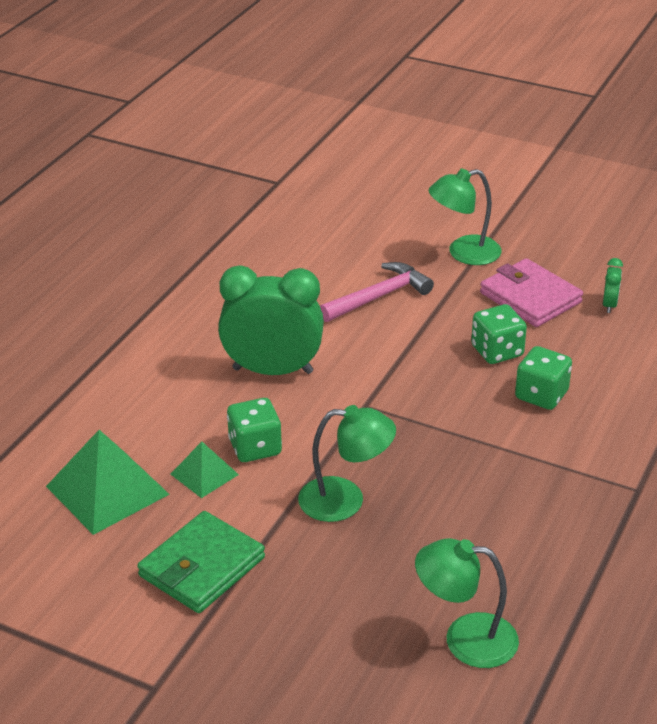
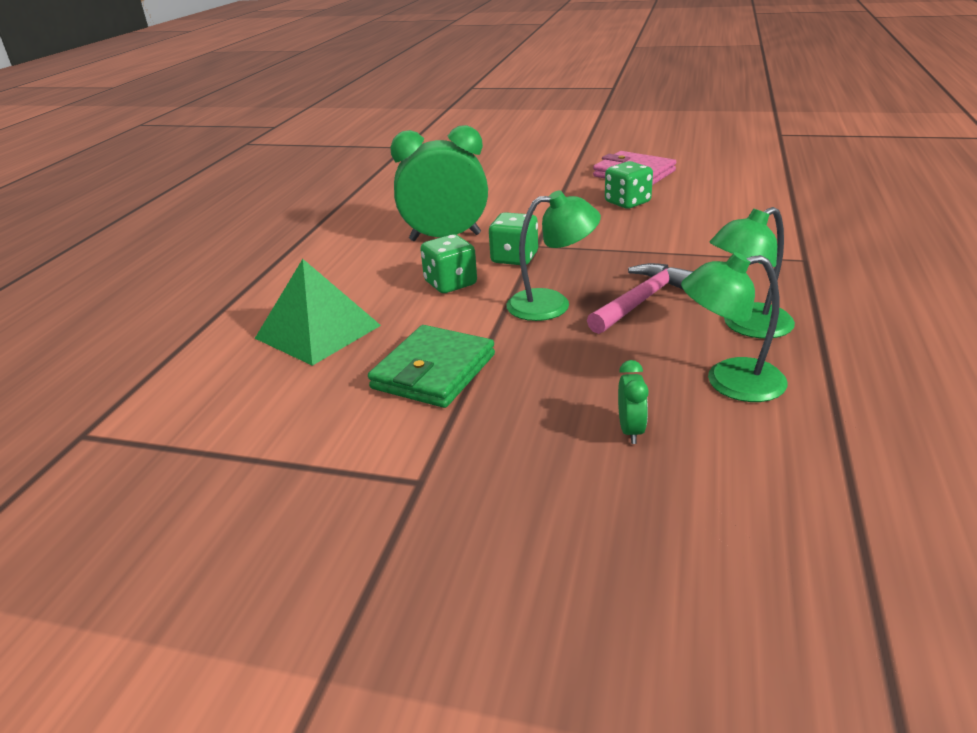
camera: 10 degrees left, 5 degrees down
(204, 474) = (410, 307): green pyramid -> none
(379, 296) = (514, 188): pink hammer -> pink hammer (641, 300)
(464, 253) = (567, 160): green lamp -> green lamp (747, 326)
(541, 395) = (681, 220): green dice -> green dice (514, 258)
(609, 305) = (697, 169): green clock -> green clock (630, 430)

